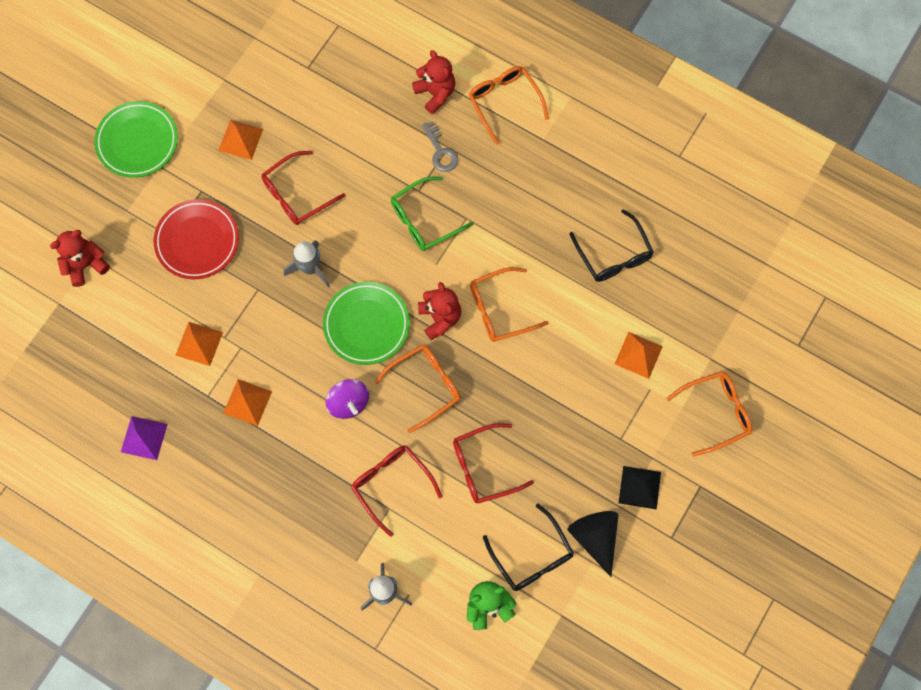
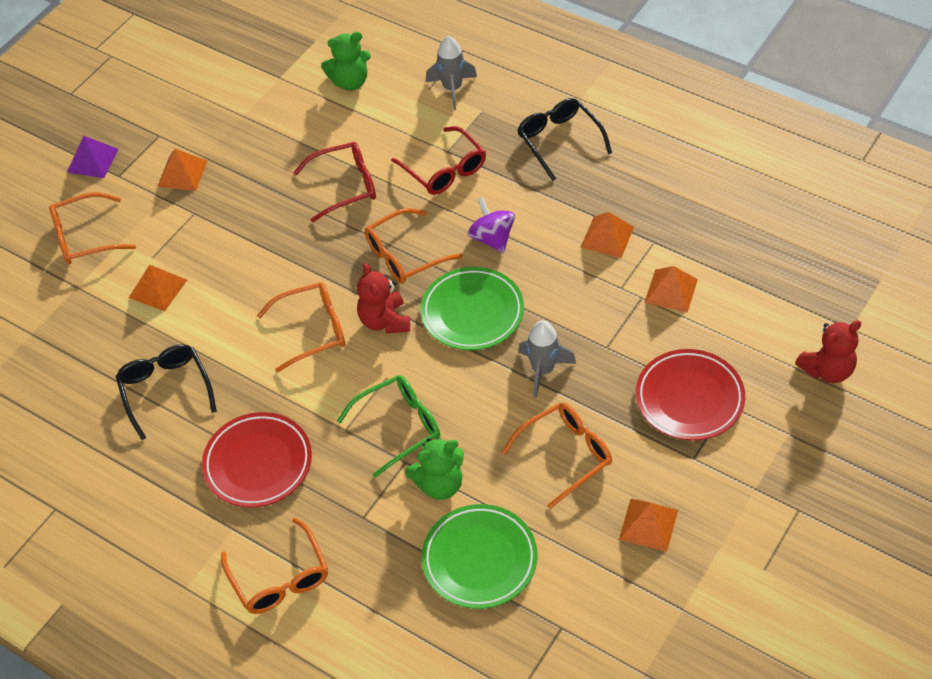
camera: 175 degrees left, 20 degrees down
(137, 142) = (792, 520): green plate -> green plate (479, 559)
(144, 438) = (719, 203): purple pyramid -> purple pyramid (93, 160)
(297, 194) = (565, 455): red glasses -> orange glasses
(392, 172) = (439, 484): none -> green teddy bear
(435, 93) = (376, 590): red teddy bear -> none
(440, 151) = (373, 511): grey key -> none
(531, 190) = (258, 463): none -> red plate
(531, 555) = (303, 119): black glasses -> black glasses (559, 141)
(595, 538) = (236, 133): black cone -> none
(639, 487) = (182, 173): black pyramid -> orange pyramid

